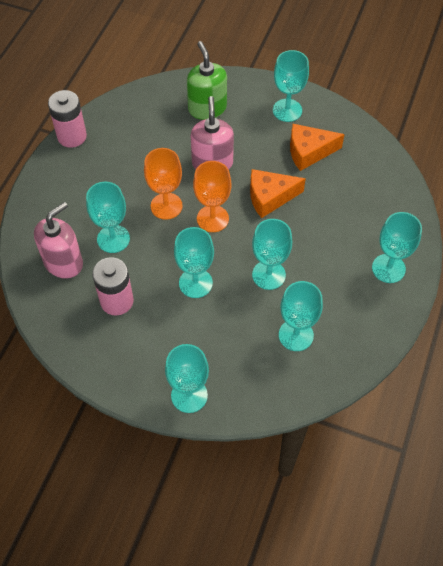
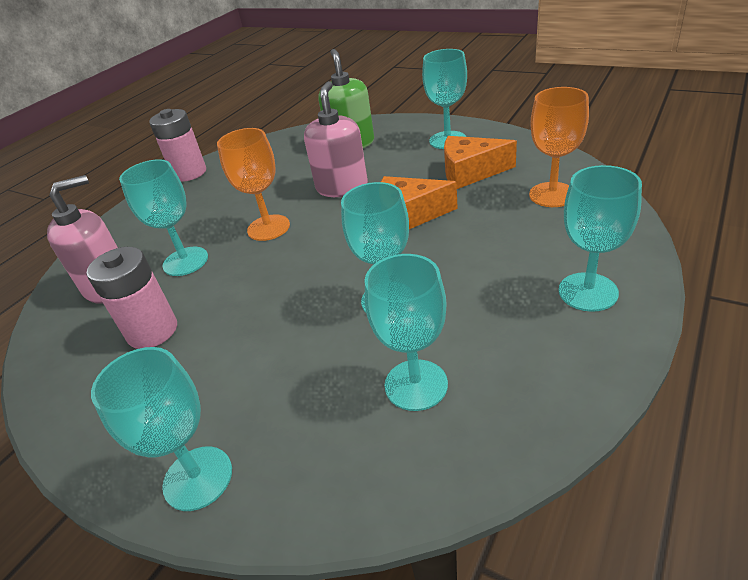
camera: 15 degrees right, 20 degrees down
(195, 283) = (274, 310): turquoise goblet -> none
(212, 218) = (324, 238): orange goblet -> orange goblet (552, 195)

